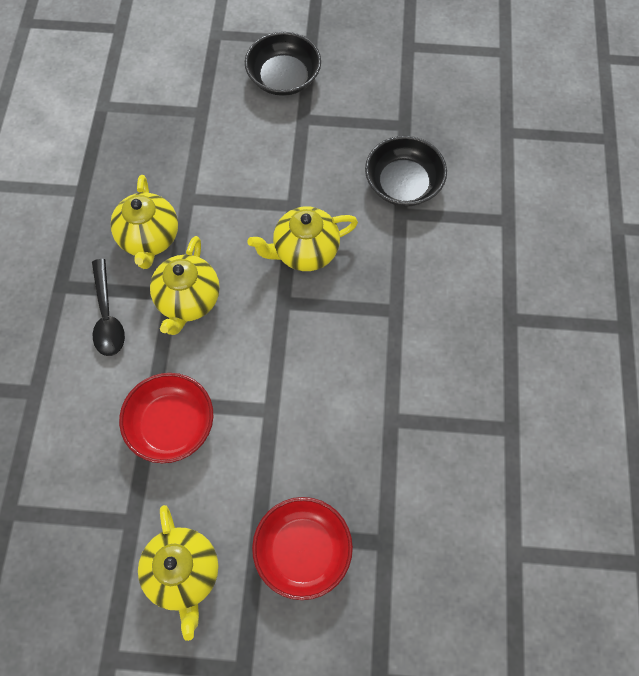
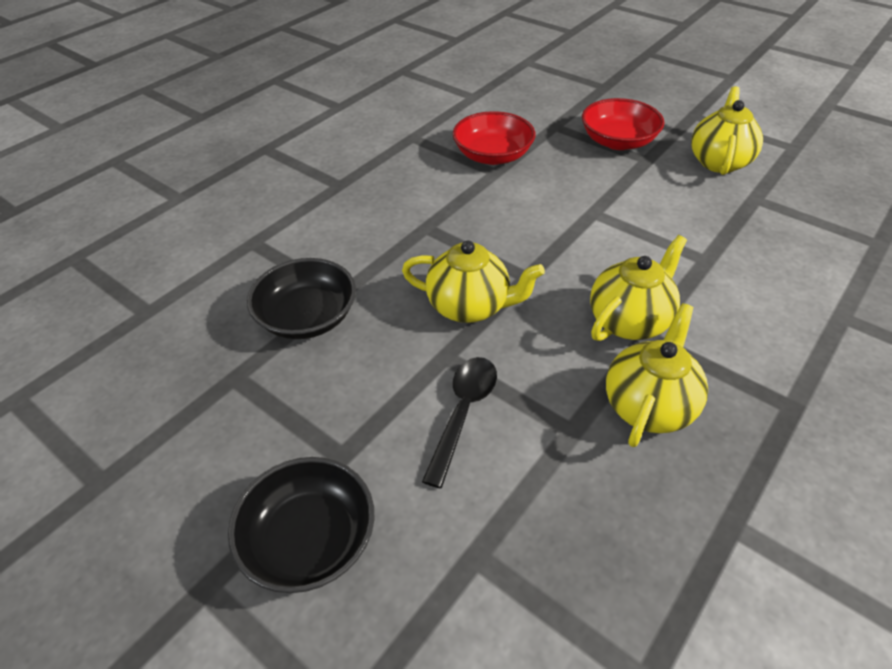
camera: 145 degrees left, 20 degrees down
(107, 316) = (735, 348): black spoon -> black spoon (463, 413)
(171, 425) = (694, 238): red bowl -> red bowl (493, 155)

